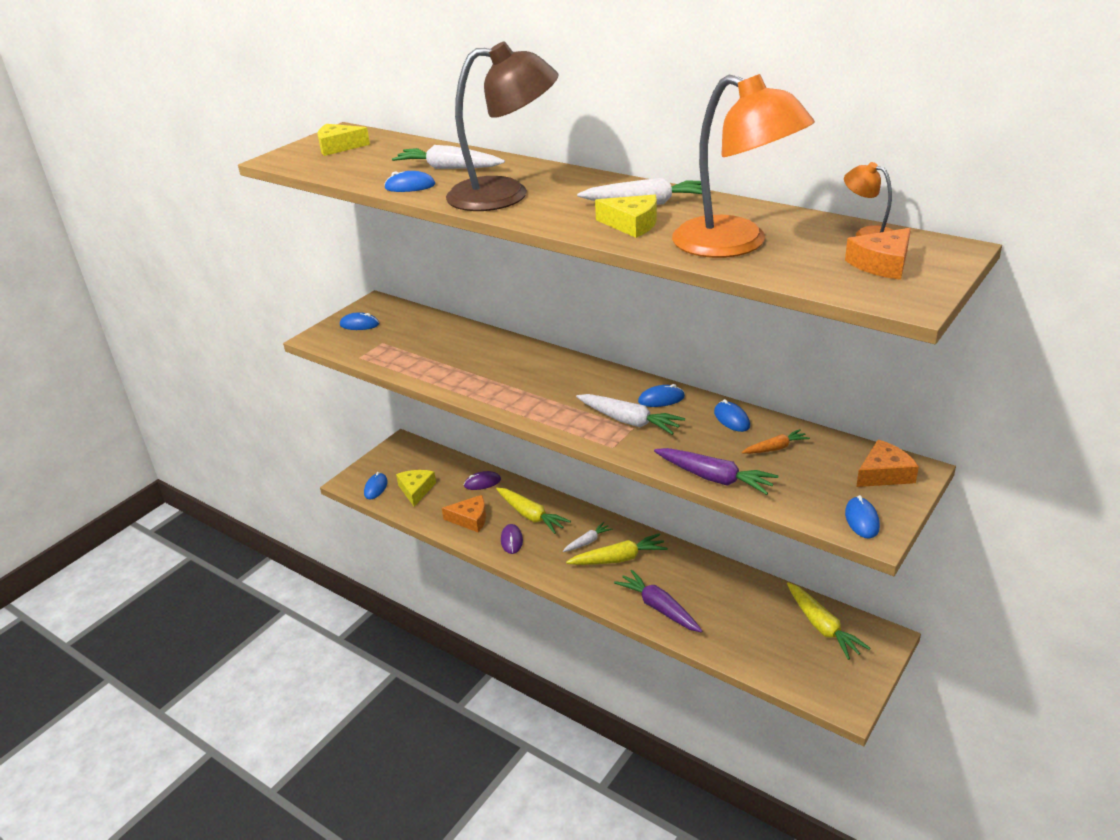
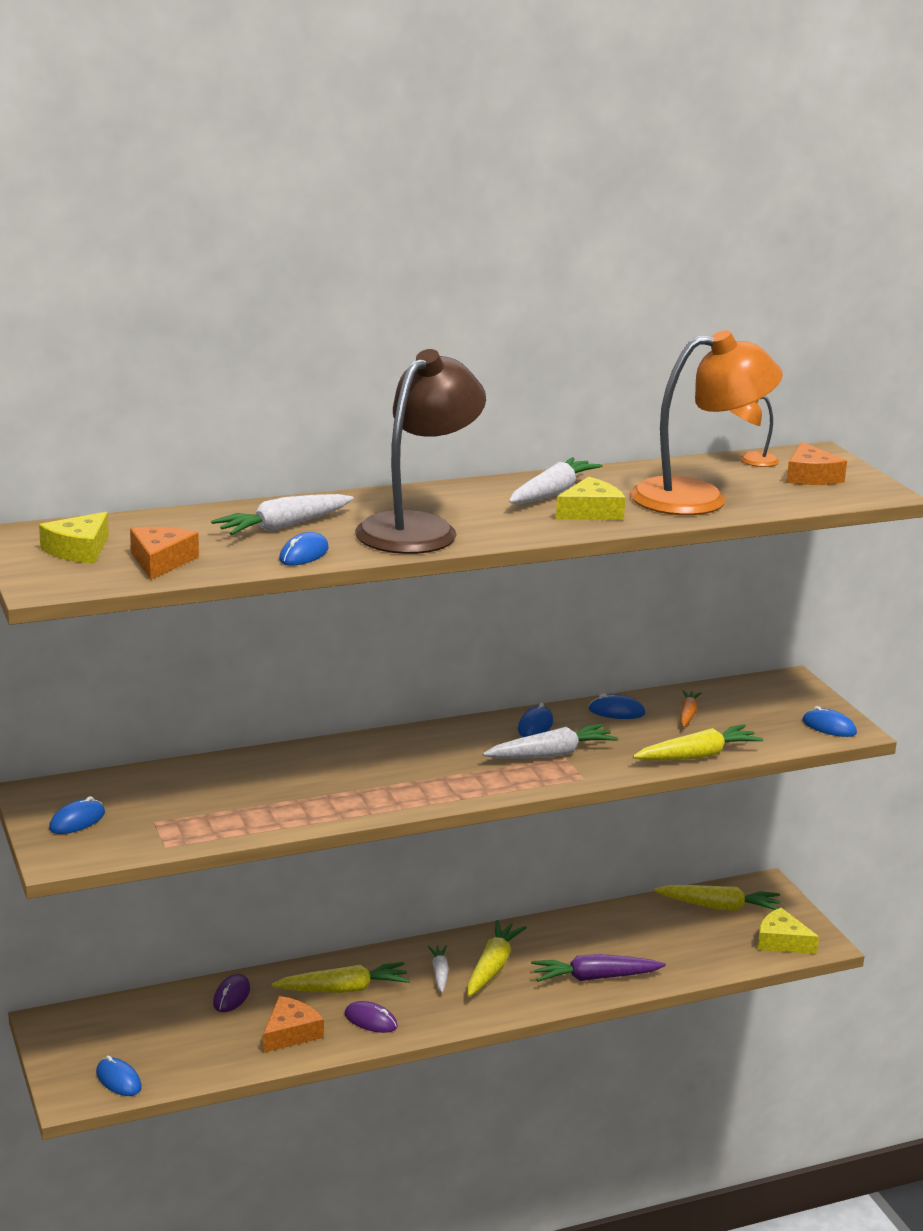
camera: 60 degrees left, 10 degrees down
(416, 490) = (172, 1050): yellow cheese -> yellow cheese (781, 941)
(714, 478) = (697, 756): purple carrot -> yellow carrot
(884, 474) = (781, 692): orange cheese -> orange cheese (161, 561)

